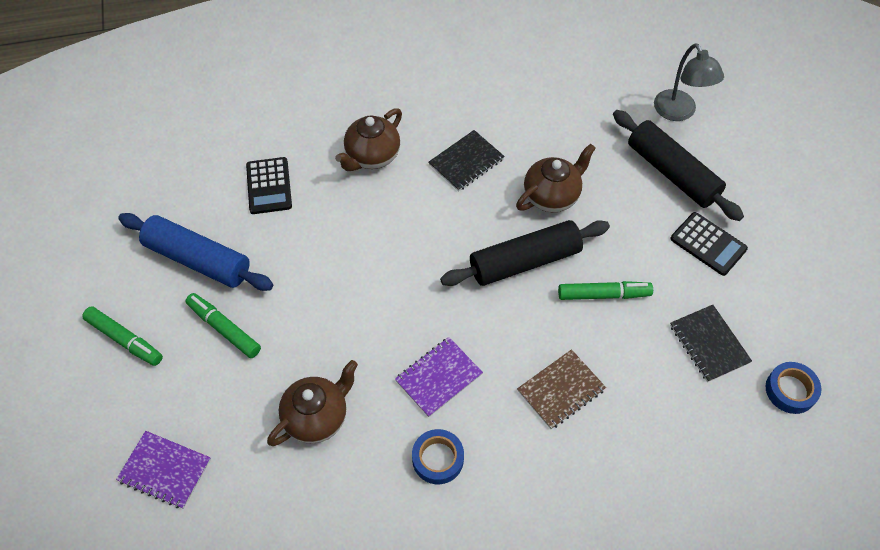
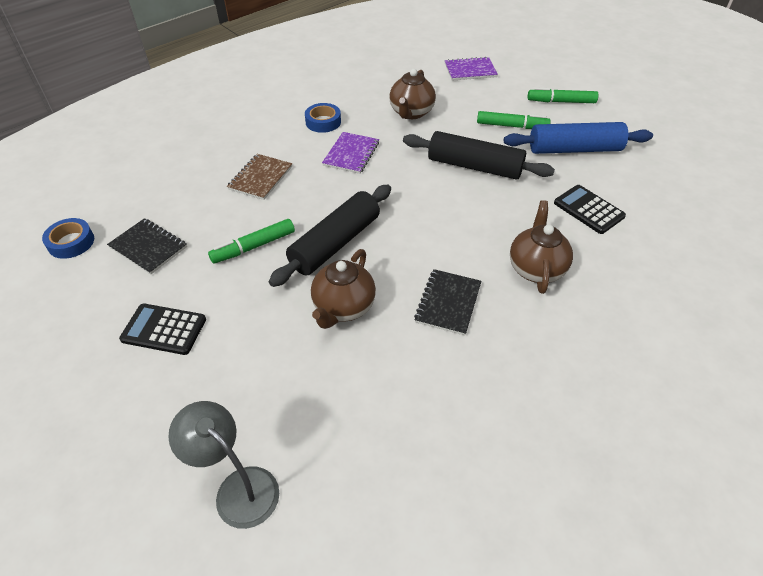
camera: 150 degrees right, 10 degrees down
(672, 173) = (223, 392): black rolling pin -> black rolling pin (474, 166)

